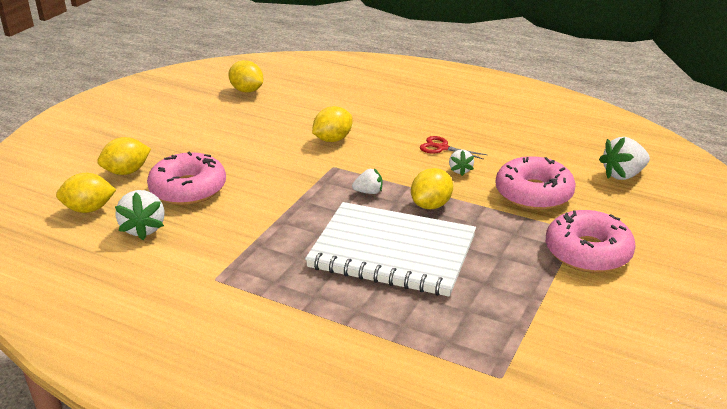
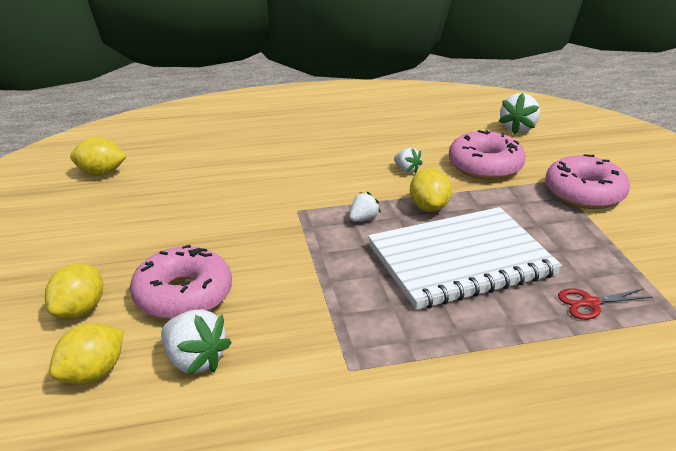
camera: 40 degrees left, 0 degrees up
(333, 139) = (260, 186): yellow lemon -> none
(442, 148) = (365, 157): red scissors -> red scissors (590, 303)

